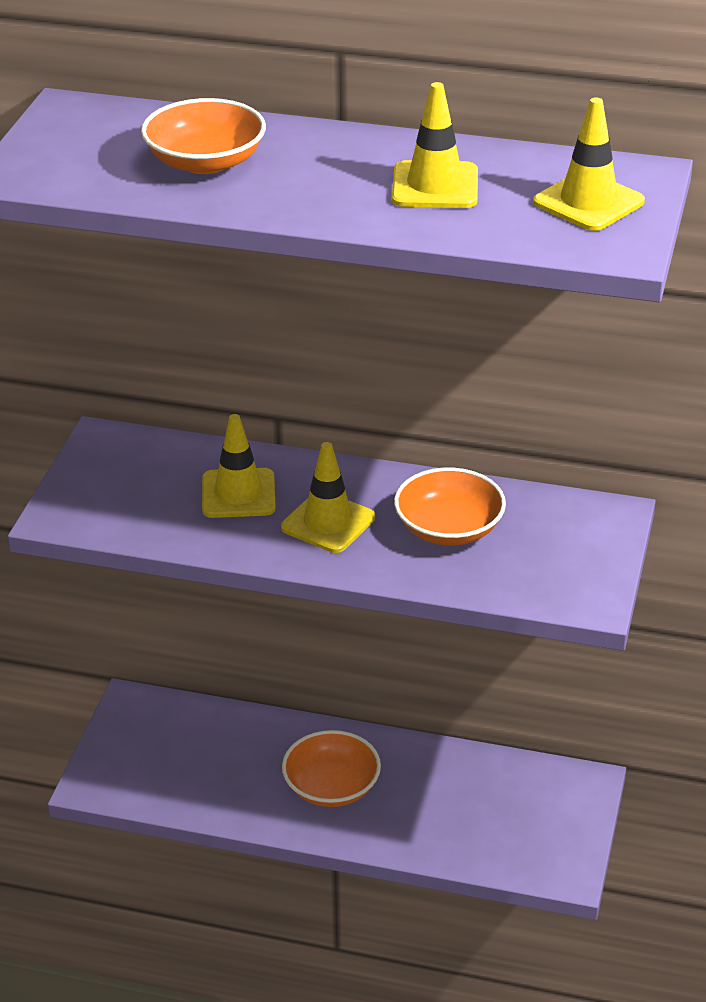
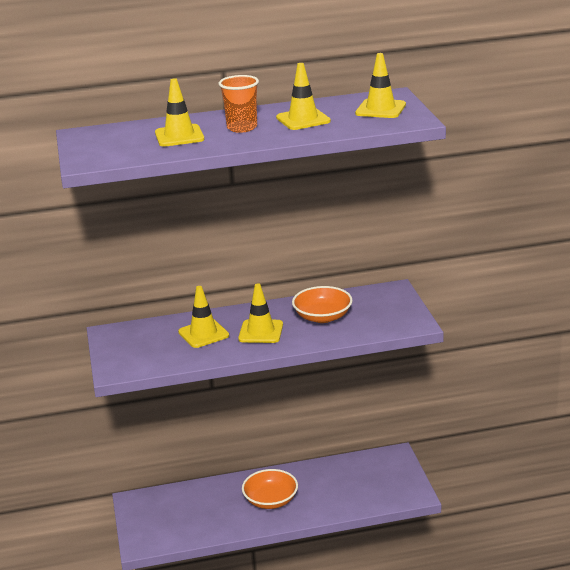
camera: 25 degrees left, 10 degrees down
(205, 162) = (179, 136): orange bowl -> yellow traffic cone
(319, 173) = (242, 127): none -> orange cup

